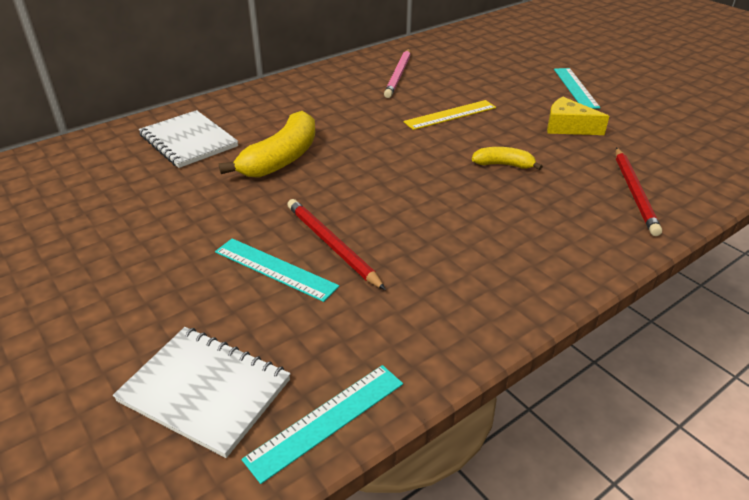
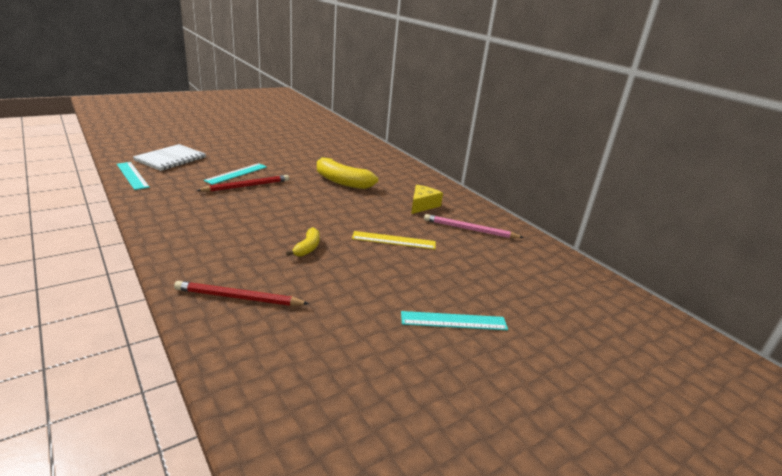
camera: 90 degrees right, 10 degrees down
(188, 141) = (369, 162): white notebook -> none
(450, 115) = (394, 240): yellow ruler -> yellow ruler turned 60 degrees counterclockwise
(568, 127) = (362, 293): yellow cheese -> yellow cheese (422, 205)

